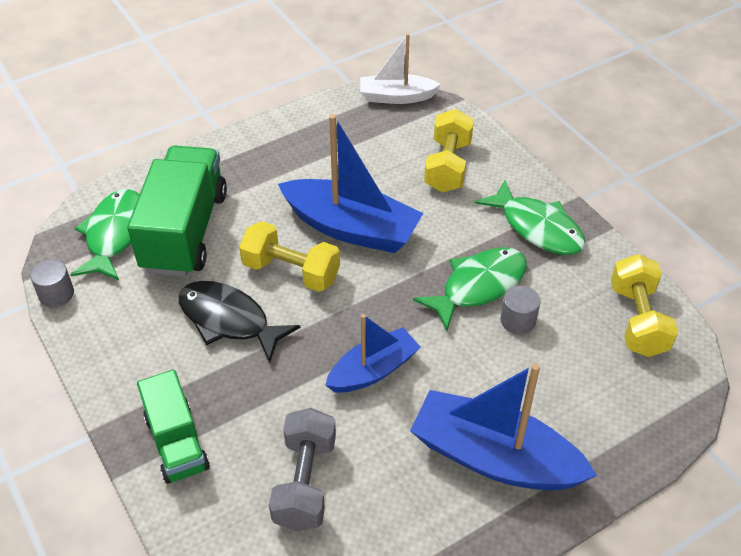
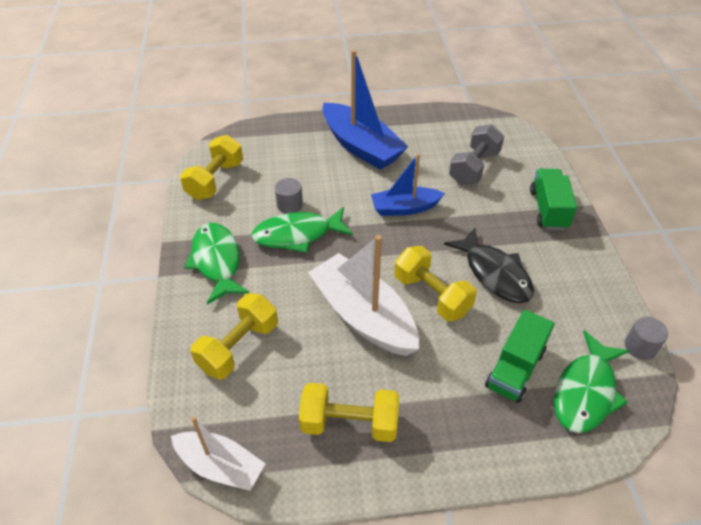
camera: 155 degrees left, 0 degrees up
(185, 231) = (515, 369): green truck -> green truck, size x0.61
(316, 148) = (349, 423): none -> yellow dumbbell
(351, 228) = (363, 316): blue boat -> white boat

